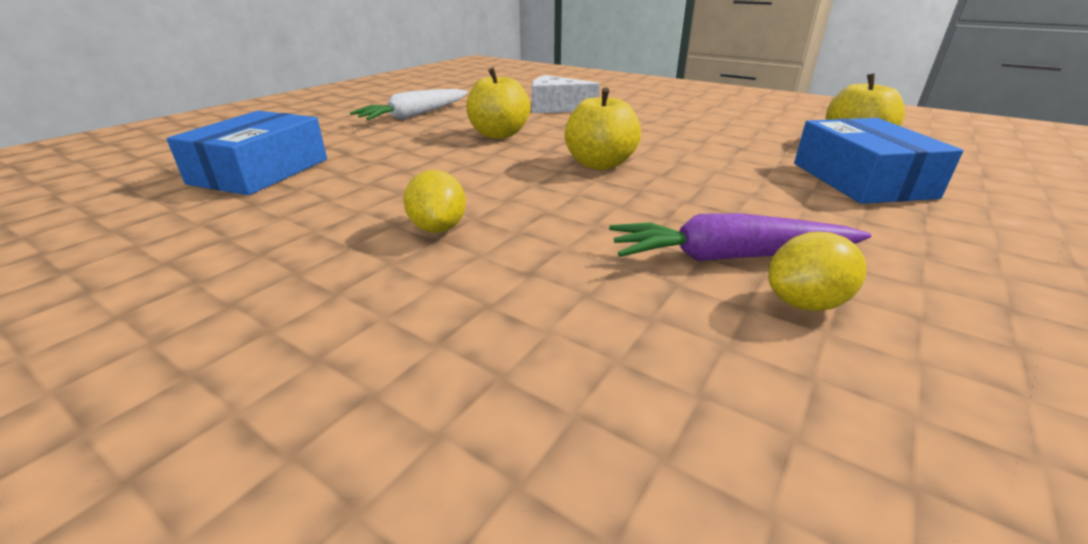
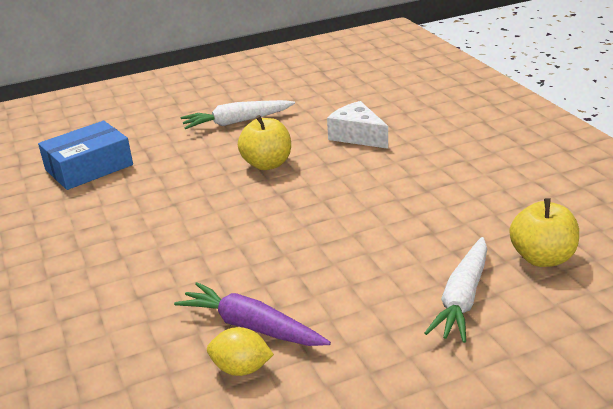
camera: 35 degrees right, 0 degrees up
(438, 228) = (131, 249): yellow lemon -> none
(599, 164) = (293, 220): yellow apple -> none
(861, 180) = (462, 298): blue box -> white carrot

